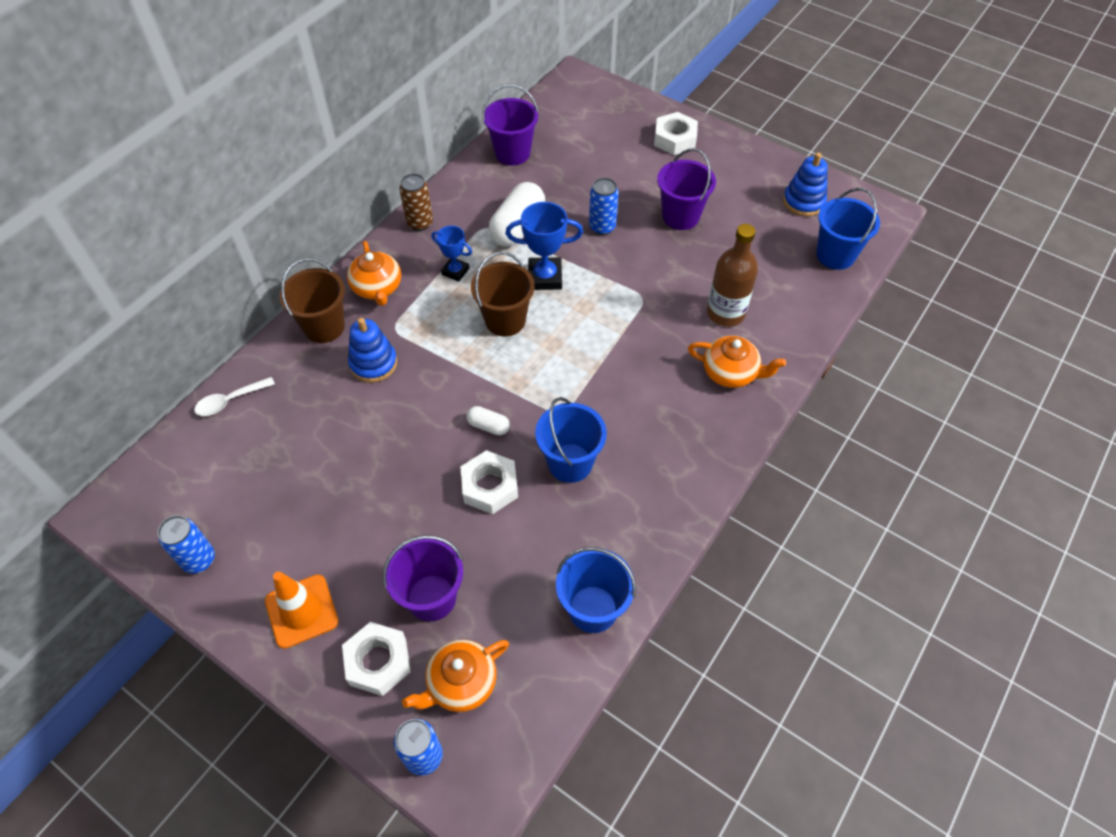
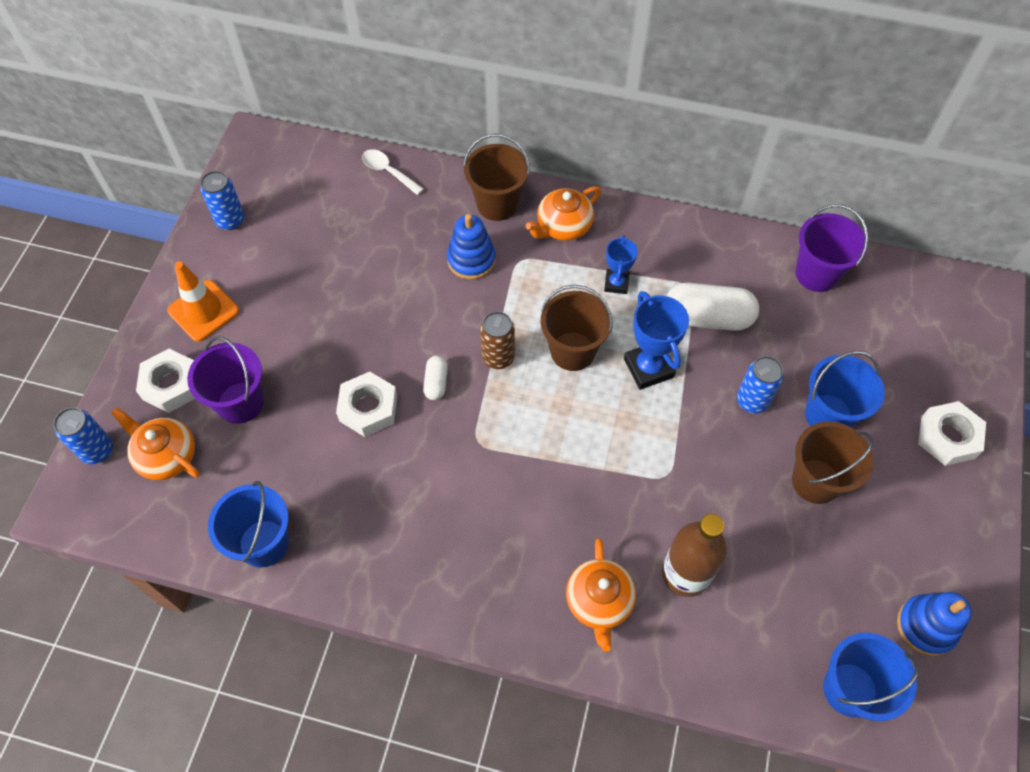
camera: 70 degrees right, 5 degrees up
(420, 223) = (666, 228): brown can -> brown can (498, 358)
(570, 463) = (419, 470): blue bucket -> blue bucket (828, 415)
(680, 216) = (816, 481): purple bucket -> brown bucket

